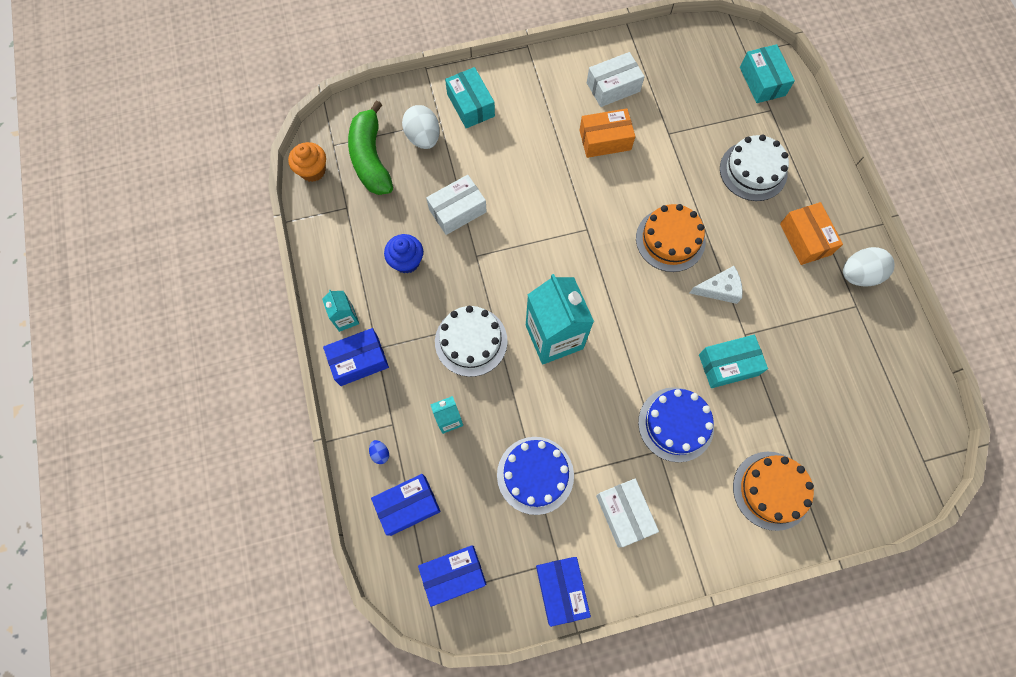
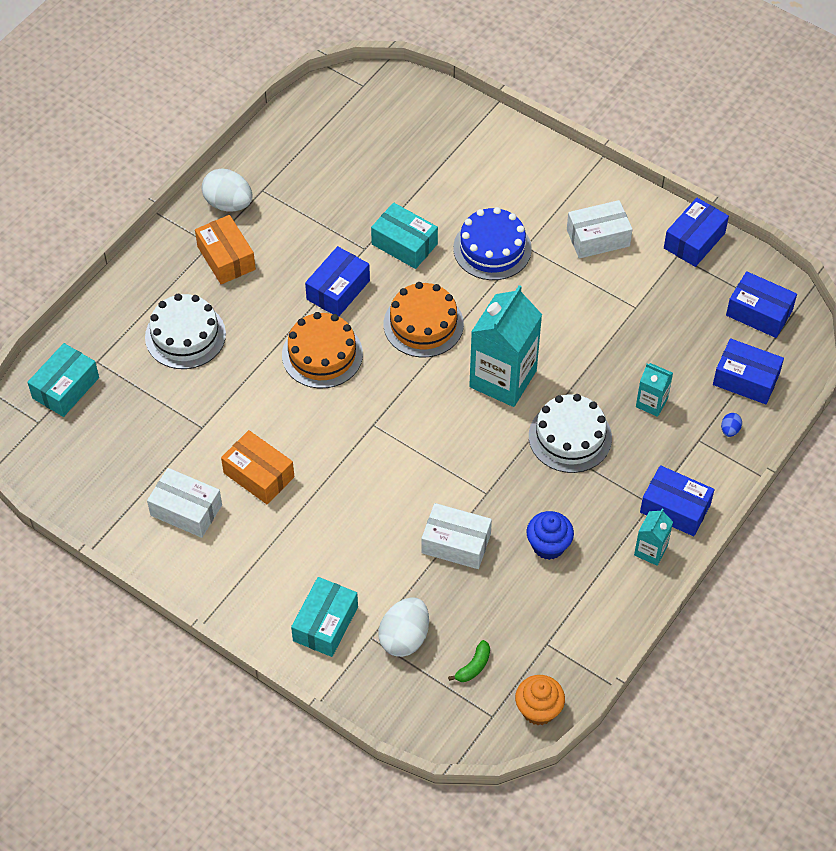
camera: 130 degrees left, 15 degrees down
(371, 158) = (473, 666): green banana -> green banana, size x0.41
(535, 475) = (631, 313): blue cake -> none
(624, 513) = (598, 238): white box -> white box turned 45 degrees clockwise
(719, 289) = (338, 290): white cheese -> blue box
(771, 490) = (482, 160): orange cake -> orange cake (423, 324)
(805, 239) = (226, 258): orange box -> orange box turned 60 degrees counterclockwise

